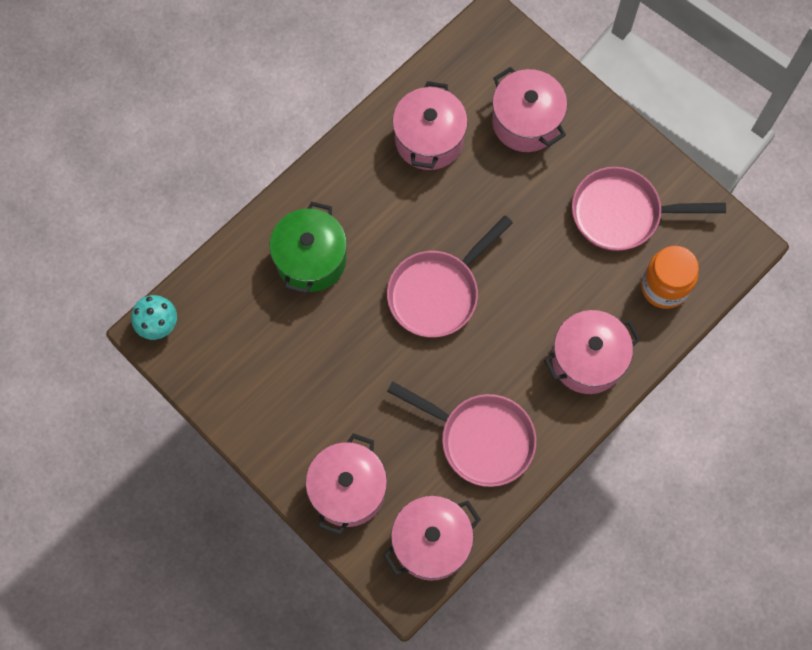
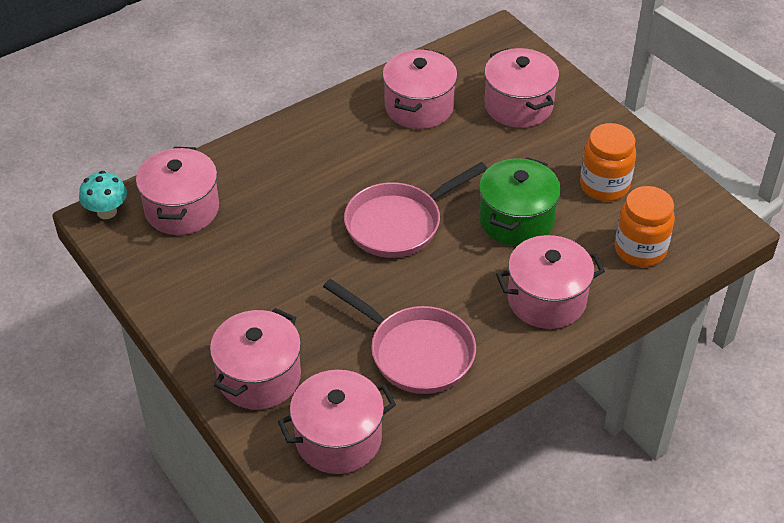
camera: 10 degrees right, 25 degrees down
(229, 309) = (182, 209): none -> pink pot
(311, 259) = (276, 181): green pot -> green pot (516, 220)
(622, 213) = (604, 186): pink pan -> orange jar

